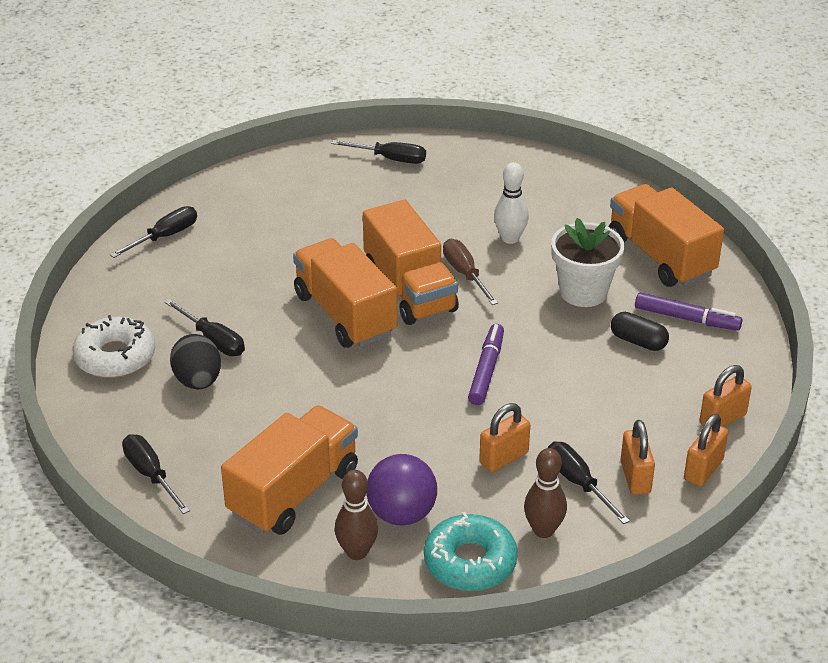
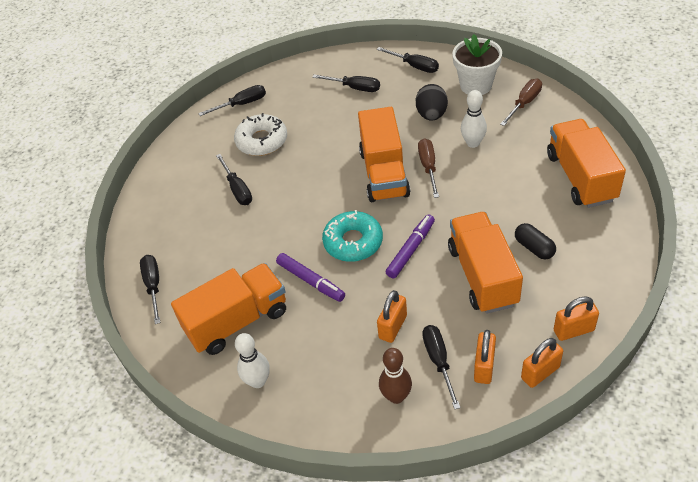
camera: 25 degrees right, 10 degrees up
(115, 357) = (172, 190): white donut -> white donut (262, 141)
(198, 381) = (214, 219): black egg -> black egg (431, 115)
(320, 195) = (355, 88): none -> black screwdriver
(345, 314) = (332, 185): orange truck -> orange truck (482, 275)
(357, 552) = (258, 381): brown bowling pin -> white bowling pin
(401, 514) = (301, 357): purple ball -> none
(470, 562) = (332, 410): turquoise donut -> turquoise donut (353, 242)
(504, 458) = (393, 327): orange padlock -> orange padlock turned 45 degrees counterclockwise
(555, 184) = (524, 103): none -> brown screwdriver
(583, 292) = (509, 197): white flower pot -> white flower pot (476, 85)
(686, 319) = (580, 235): purple marker -> purple marker (310, 281)

